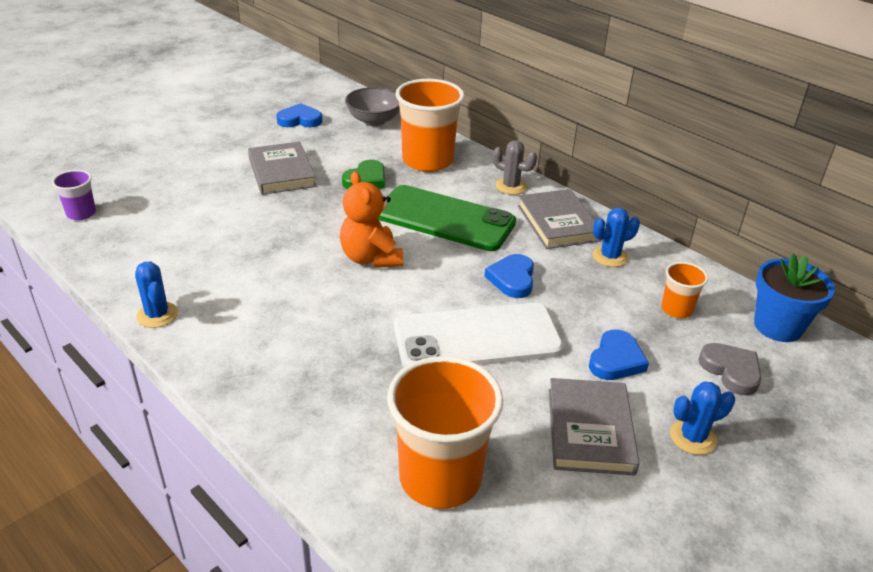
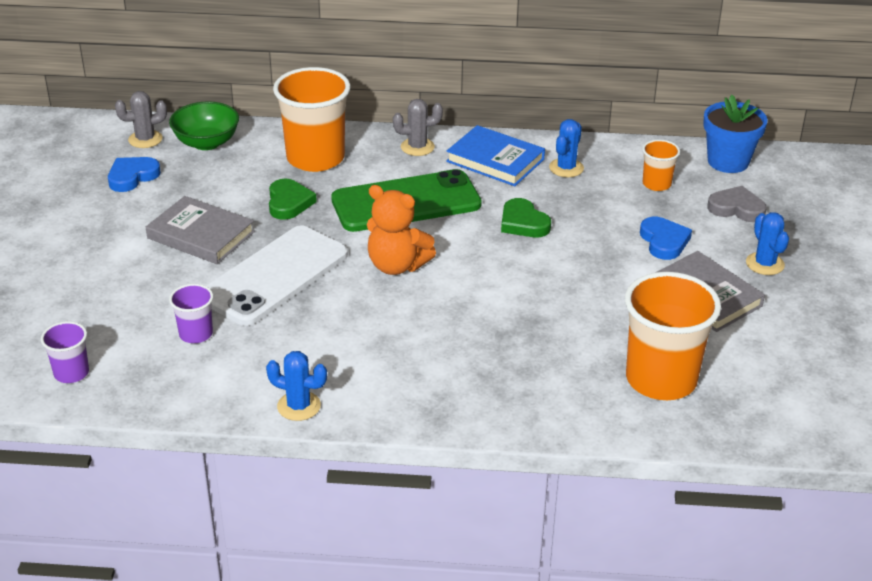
camera: 40 degrees left, 0 degrees up
(179, 230) = (196, 334): none -> purple cup
(341, 103) = (145, 139): none -> grey cactus
(374, 120) = (206, 143): grey bowl -> green bowl
(477, 338) = (559, 279): white phone -> white phone (275, 276)
(512, 279) = (523, 223): blue heart -> green heart
(558, 223) = (495, 160): grey book -> blue book
(692, 437) = (765, 264): blue cactus -> blue cactus turned 45 degrees counterclockwise

